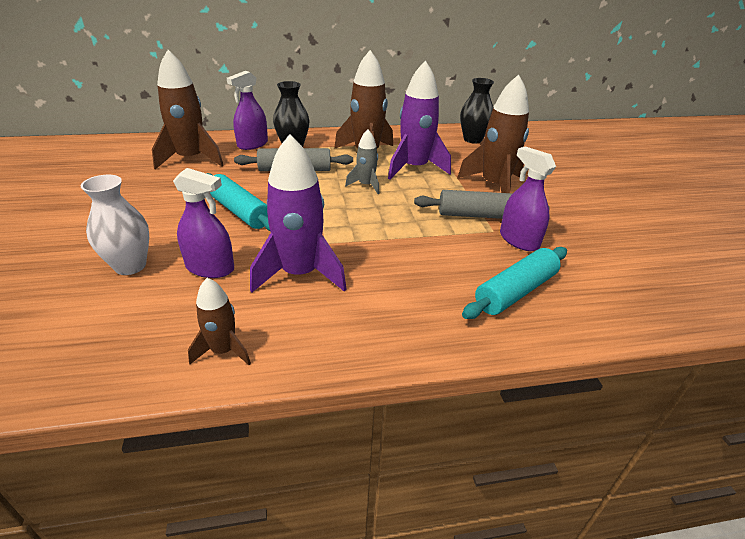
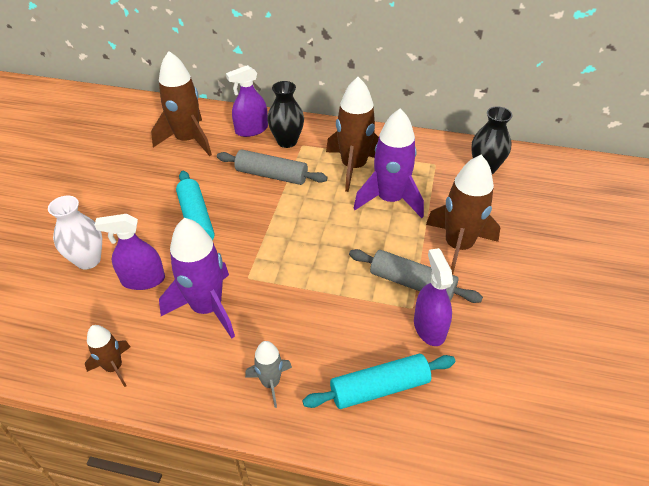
camera: 25 degrees right, 10 degrees up
(210, 268) = (143, 280): purple spray bottle -> purple spray bottle turned 135 degrees clockwise
(366, 185) = (326, 213): grey rocket -> grey rocket (270, 383)

